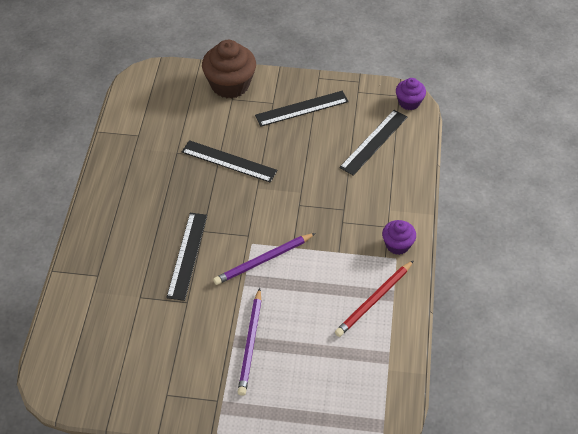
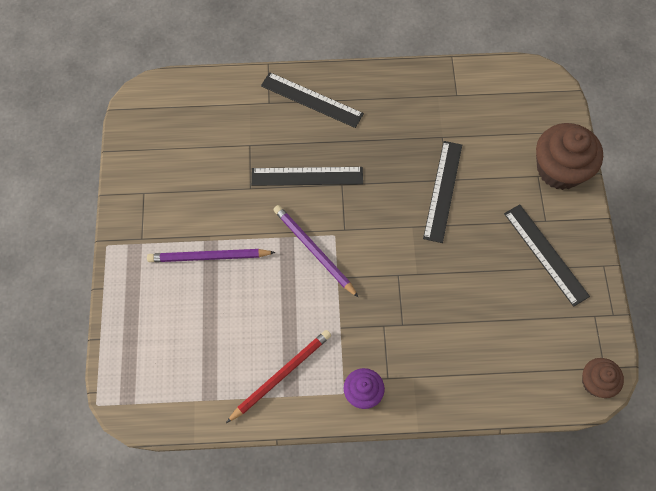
camera: 80 degrees right, 15 degrees up
(373, 142) = (515, 346): black ruler -> black ruler (312, 99)
(374, 300) = (281, 375): red pencil -> red pencil turned 105 degrees clockwise
(409, 102) = (596, 382): purple cupcake -> brown cupcake

